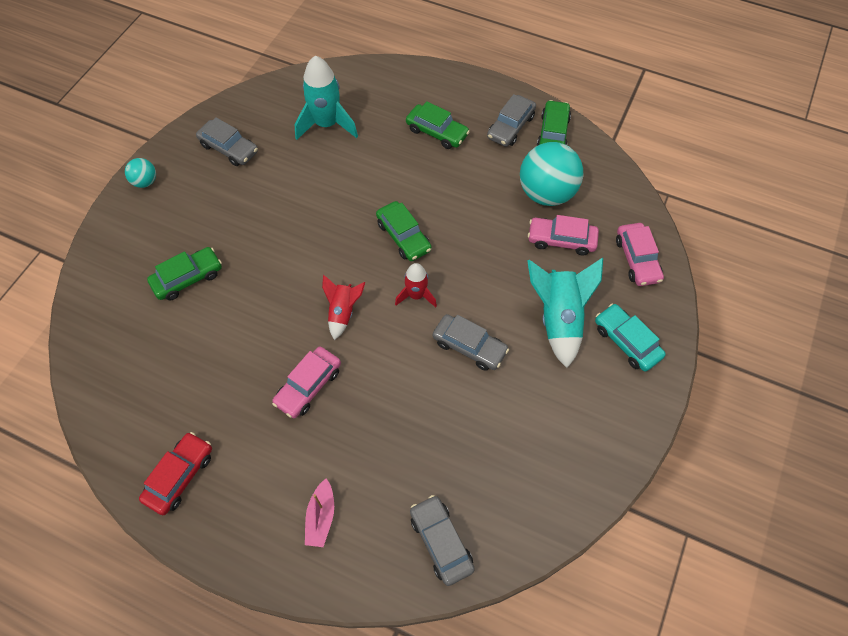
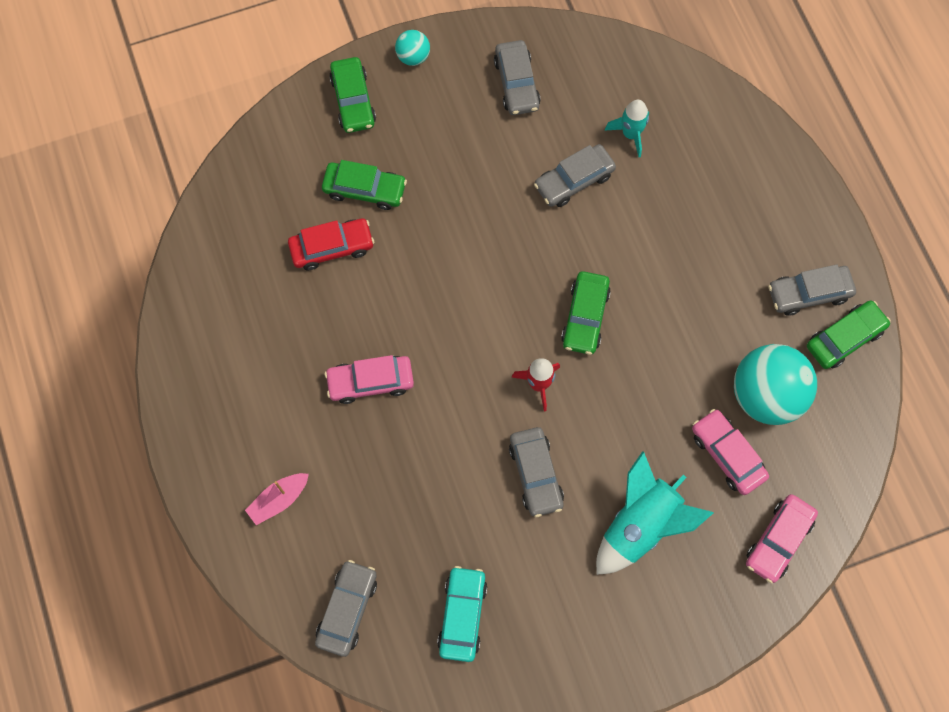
camera: 45 degrees right, 10 degrees up
(180, 476) = (208, 364): red car -> red car (332, 248)
(319, 172) = (574, 180): none -> grey car
(327, 124) = (630, 134): turquoise rocket -> turquoise rocket, size x0.59
(343, 312) = (461, 341): red rocket -> none
(437, 132) = (728, 235): green car -> green car (353, 100)
(626, 341) = (679, 604): turquoise car -> turquoise car (462, 615)

